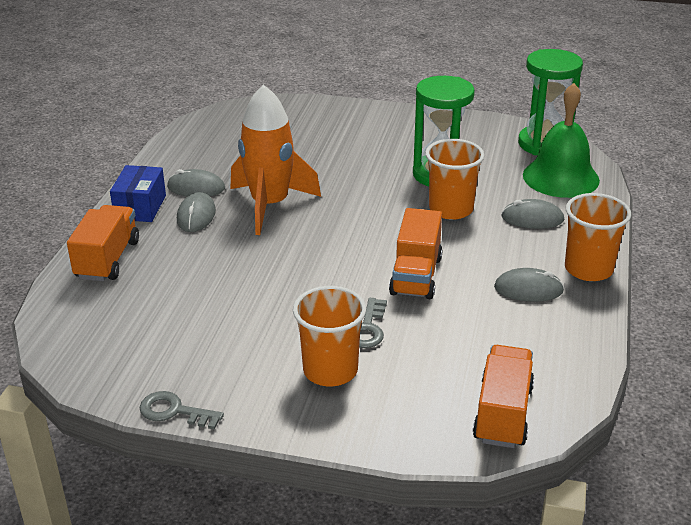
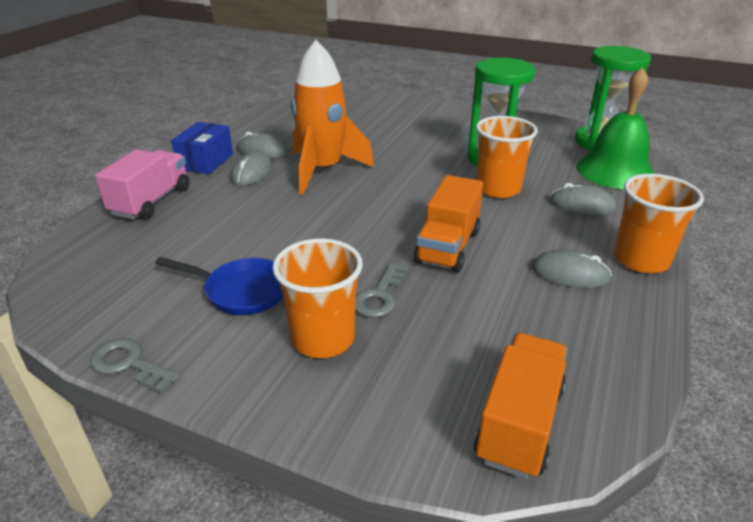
camera: 10 degrees right, 0 degrees up
(107, 259) = (151, 201): orange truck -> pink truck
(242, 339) = (241, 291): none -> blue pan

